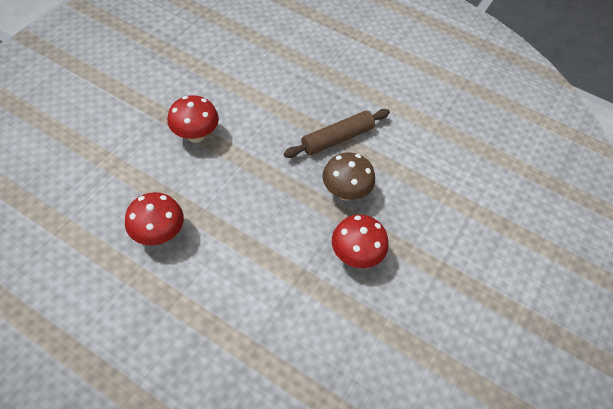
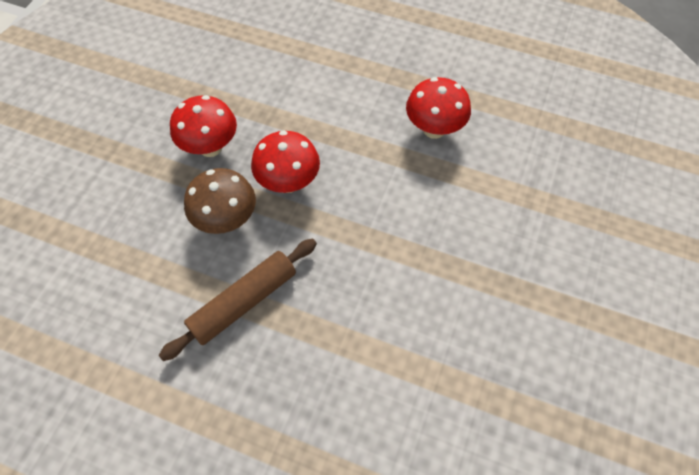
camera: 175 degrees right, 5 degrees up
(195, 135) = (448, 262): red mushroom -> red mushroom (288, 182)

